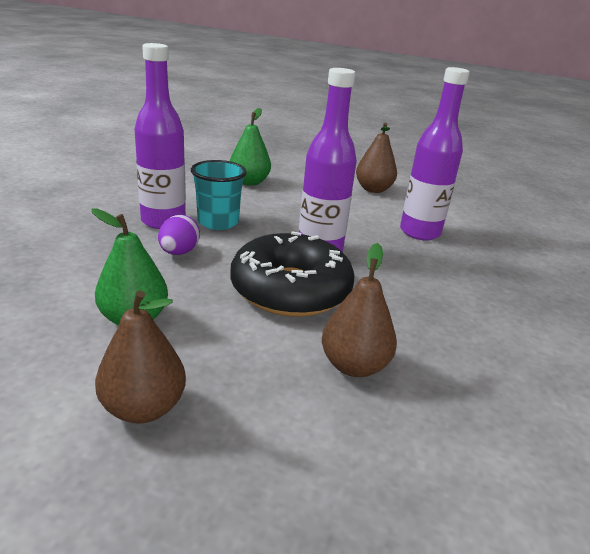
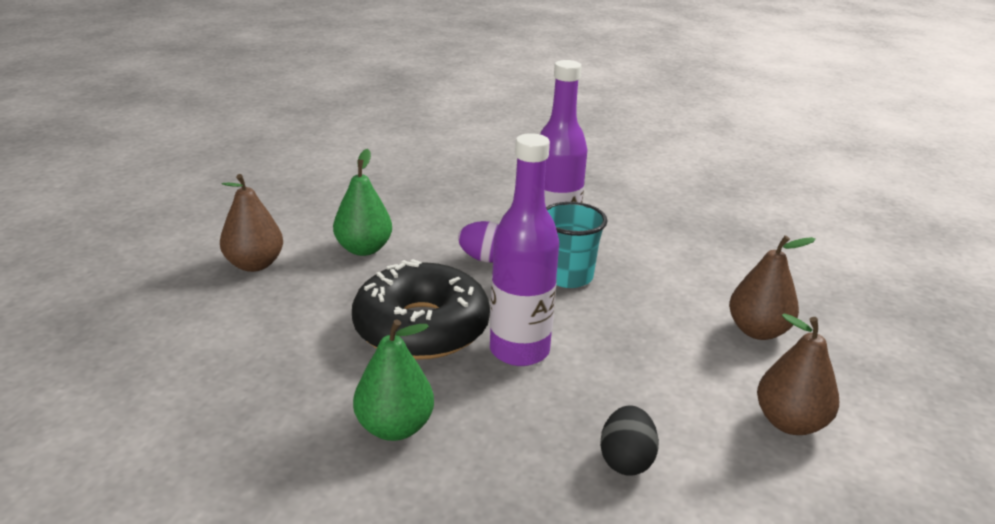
camera: 90 degrees right, 0 degrees up
(249, 182) = (714, 294): green pear -> green pear (394, 428)
(354, 366) = (286, 363): brown pear -> brown pear (757, 331)
(420, 232) = (626, 460): purple bottle -> black egg

